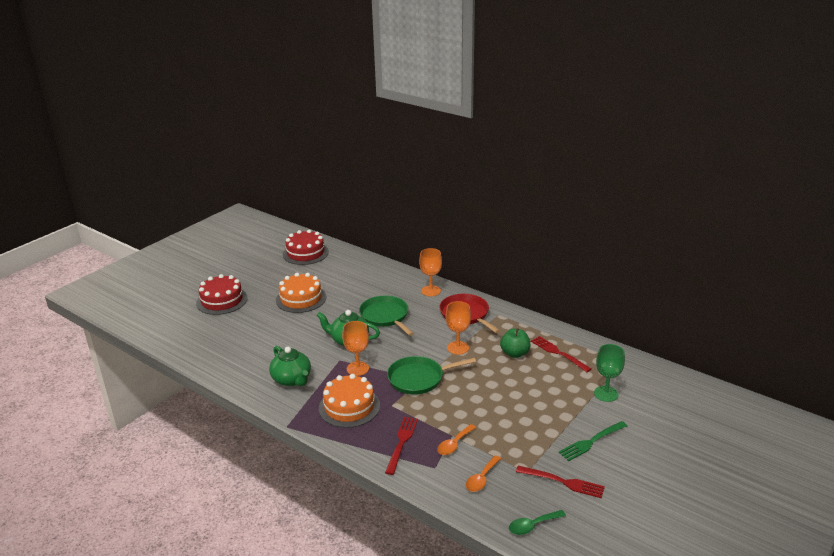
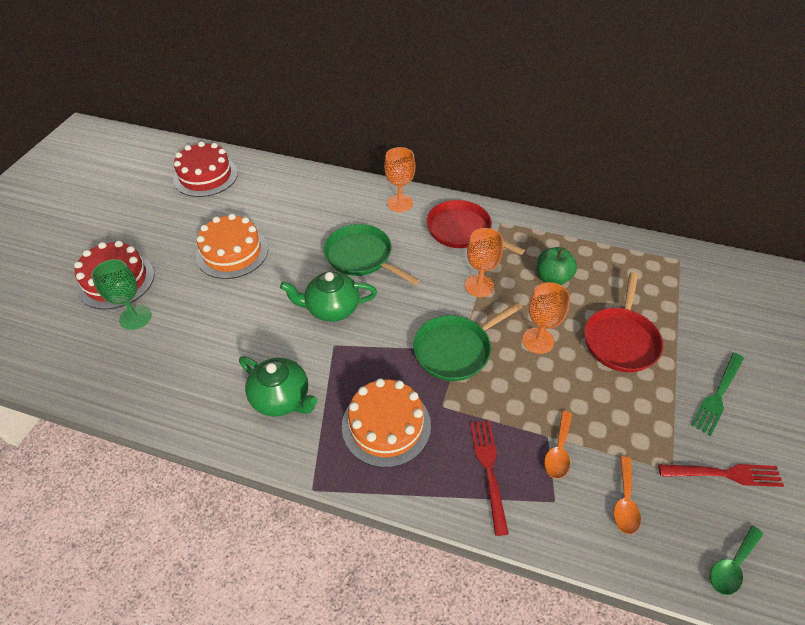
camera: 20 degrees left, 20 degrees up
(357, 368) = (366, 354): orange goblet -> orange goblet (538, 340)
(541, 397) = (620, 340): none -> red pan
(558, 353) = (602, 265): red fork -> none
(606, 394) = (690, 314): green goblet -> green goblet (135, 317)

